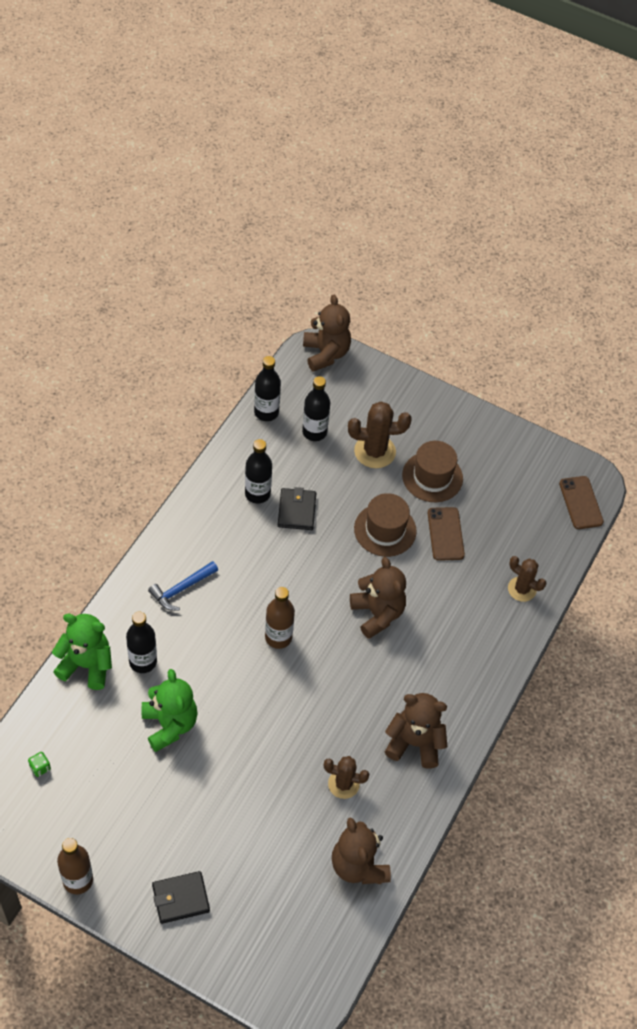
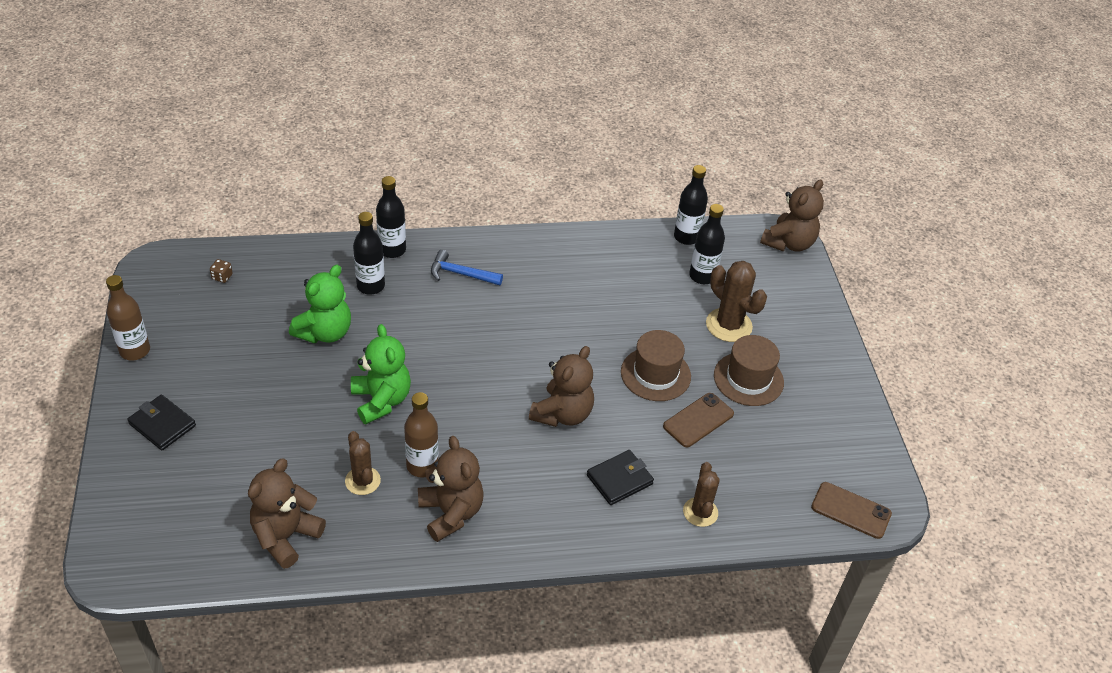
camera: 55 degrees right, 10 degrees down
(40, 767) = (222, 277): green dice -> brown dice
(86, 665) = (338, 256): green teddy bear -> green teddy bear (381, 400)
(257, 494) = (601, 272): black bottle -> black bottle (392, 250)
(278, 637) = (473, 358): brown bottle -> brown bottle (422, 466)
(297, 511) = (611, 305): black wallet -> black wallet (619, 479)
(580, 503) = (851, 510): brown phone -> brown phone turned 75 degrees clockwise

